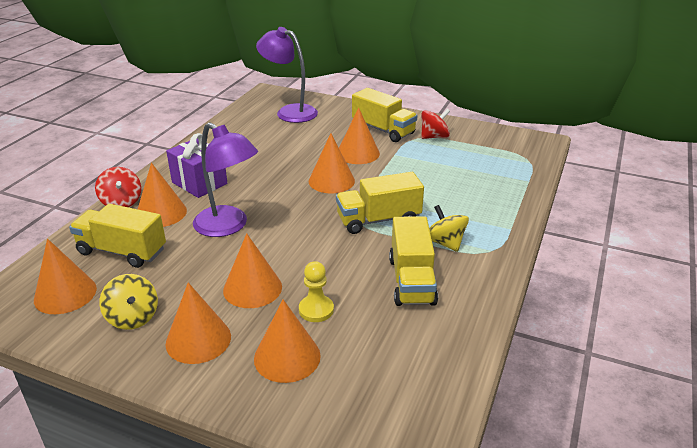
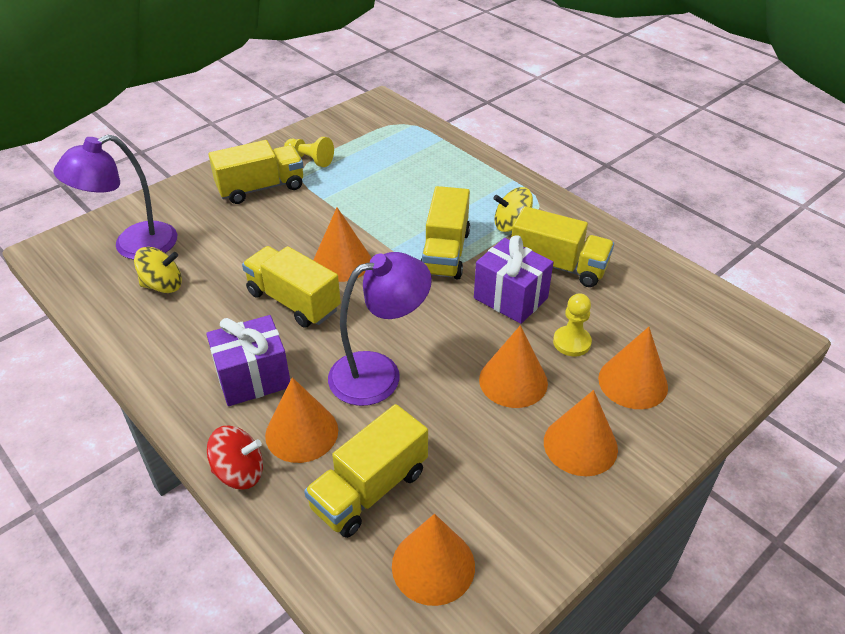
camera: 65 degrees left, 10 degrees up
(133, 317) = (516, 498): yellow spinning top -> yellow spinning top (163, 285)
(278, 175) = (293, 301): none -> yellow truck
(348, 264) = (510, 298): none -> purple gift
(358, 153) = (297, 223): orange cone -> none
(434, 137) = (310, 159): red spinning top -> yellow pawn

